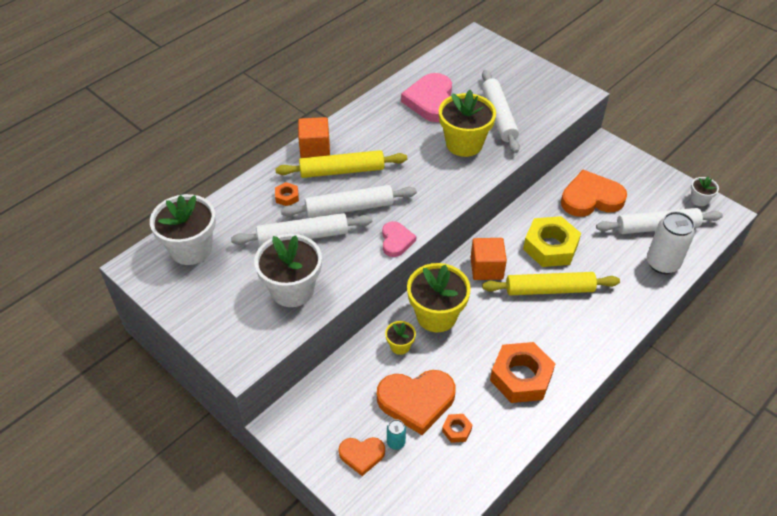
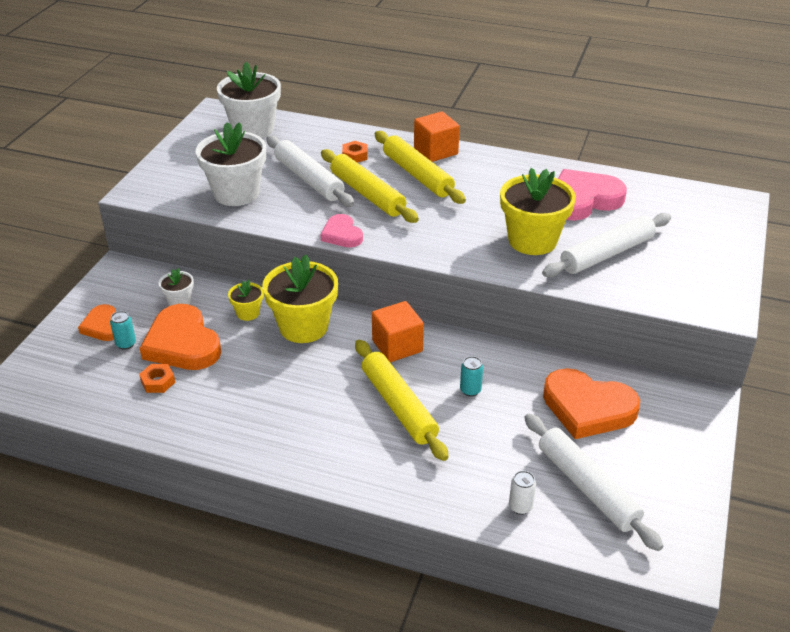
camera: 65 degrees right, 10 degrees down
(349, 208) = (367, 194): white rolling pin -> yellow rolling pin
(396, 241) = (342, 234): pink heart -> pink heart turned 90 degrees clockwise
(521, 377) = (251, 413): orange nut -> none
(550, 247) = (470, 390): yellow nut -> turquoise can
(591, 198) = (587, 408): orange heart -> orange heart turned 150 degrees clockwise
(662, 263) = (520, 507): white can -> white can, size x0.46
(699, 200) = (685, 526): white flower pot -> white flower pot (179, 301)

